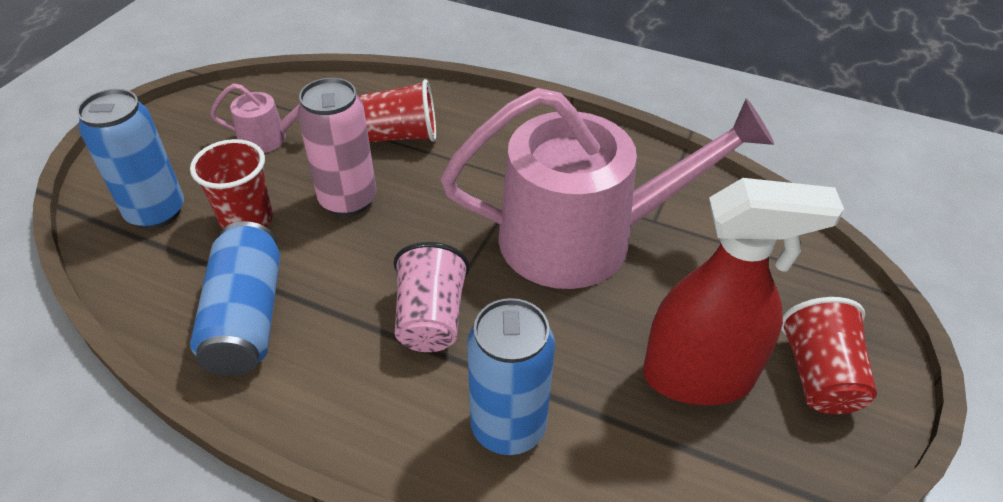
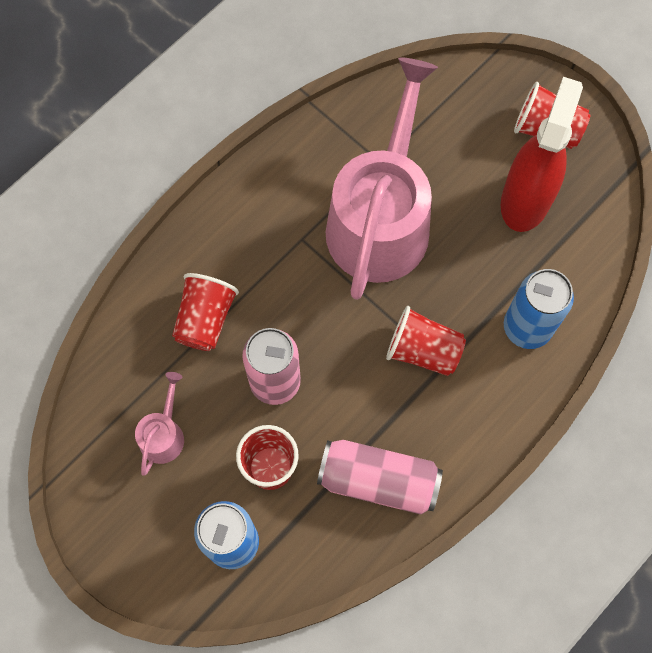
camera: 70 degrees left, 25 degrees up
(246, 317) = (378, 480): blue can -> pink can
(431, 318) = (423, 350): pink cup -> red cup

